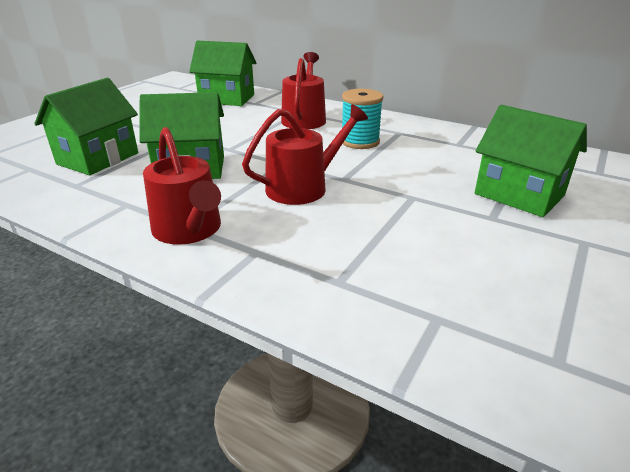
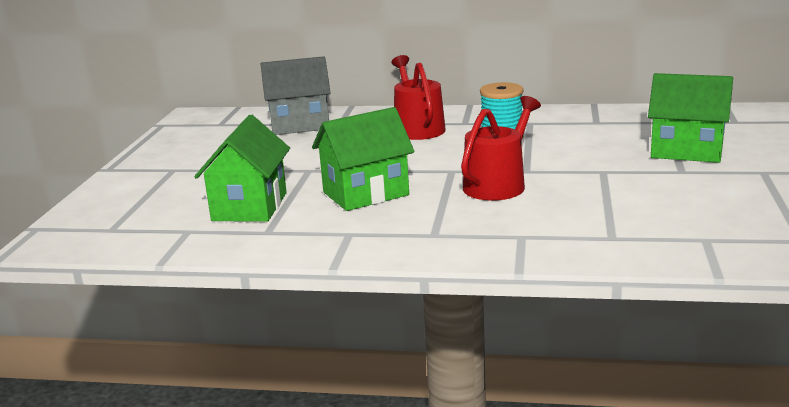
camera: 20 degrees left, 10 degrees down
(189, 230) = (441, 236): red watering can -> none
(227, 99) = (299, 125): green house -> grey house

